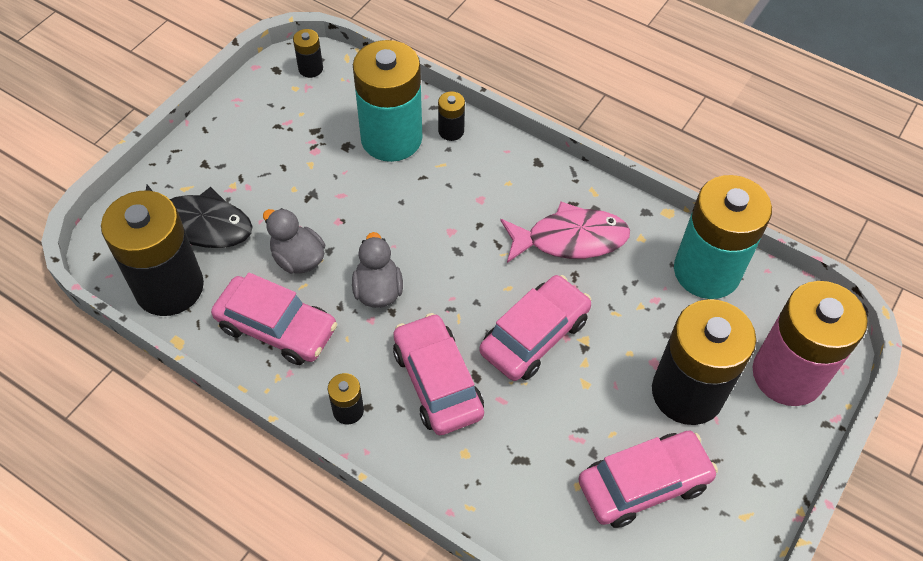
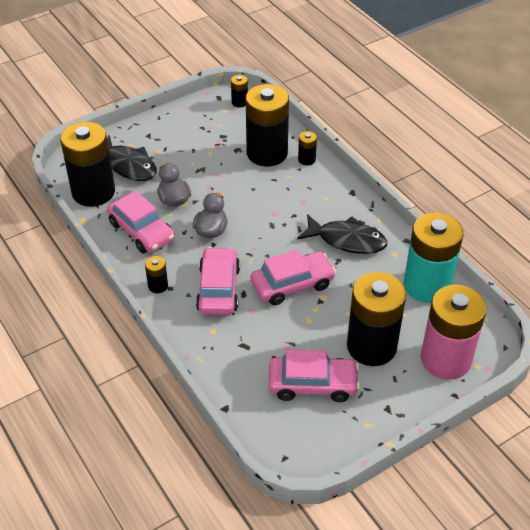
camera: 25 degrees right, 10 degrees down
(391, 138) = (267, 153): turquoise battery -> black battery
(570, 239) = (347, 240): pink fish -> black fish

